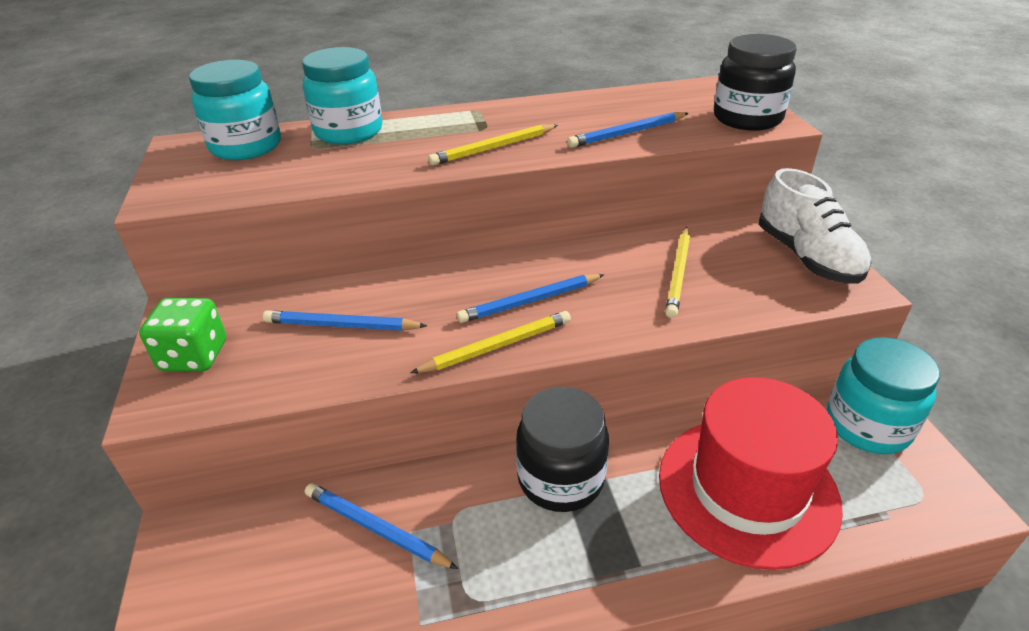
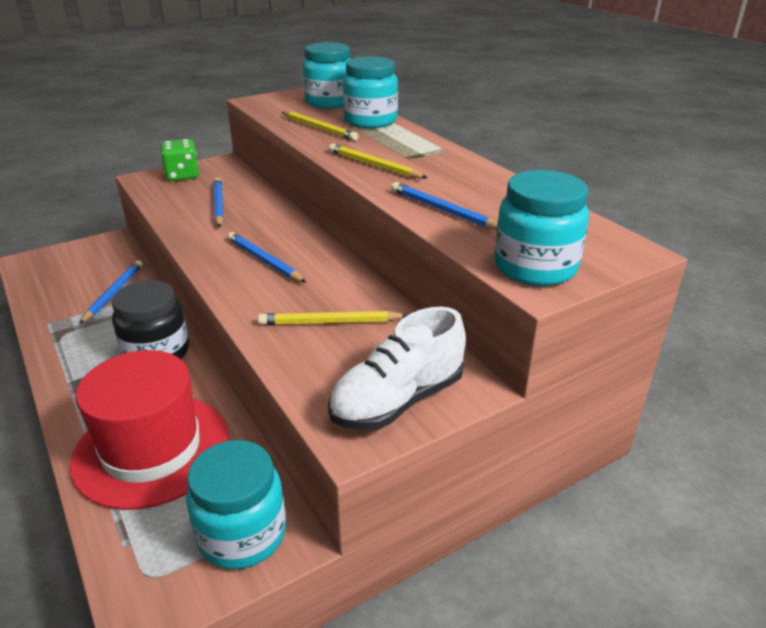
camera: 70 degrees right, 5 degrees down
(497, 346) = (207, 257): yellow pencil -> yellow pencil (319, 128)
(747, 118) = (535, 267): black jar -> turquoise jar

